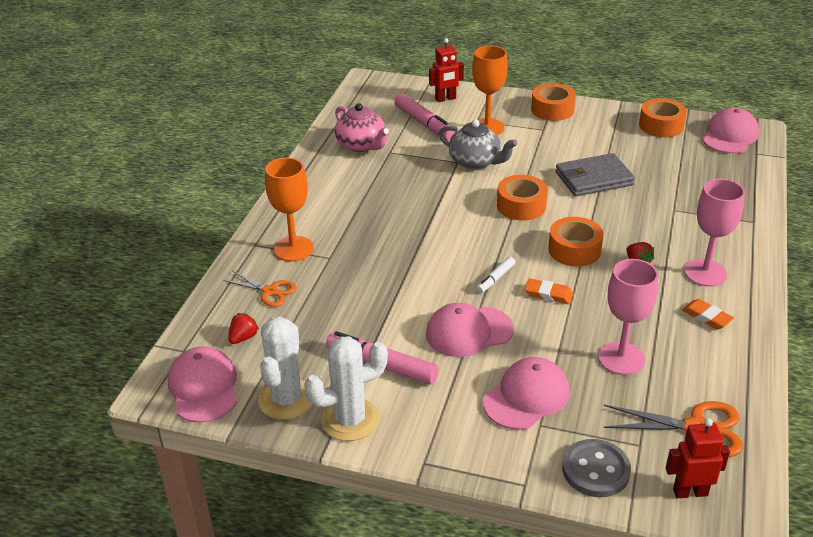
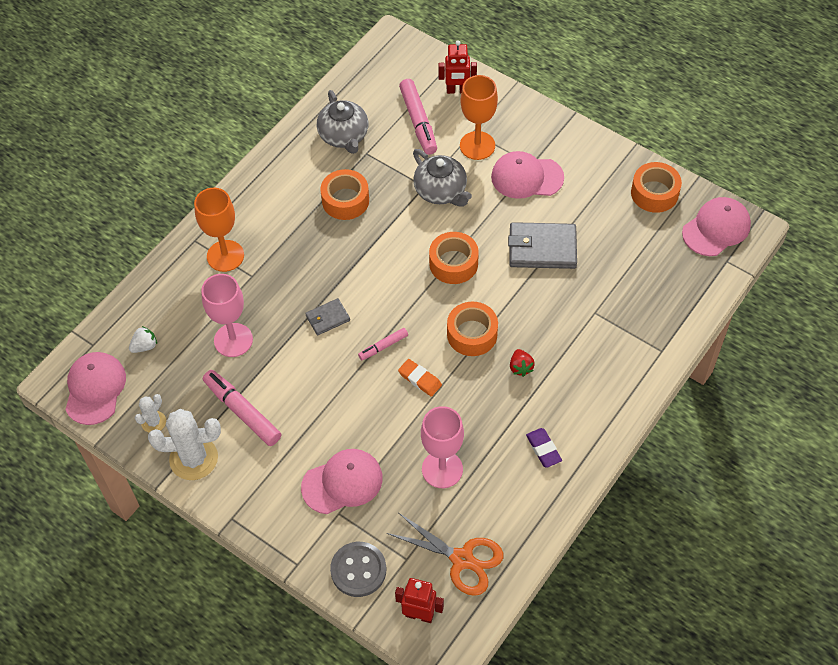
camera: 20 degrees right, 20 degrees up
(243, 338) = (144, 346): red strawberry -> white strawberry
(270, 291) = (185, 300): orange scissors -> none
(286, 399) = (153, 422): white cactus -> white cactus, size x0.52
(362, 145) = (344, 136): pink teapot -> grey teapot
(426, 271) = (327, 318): none -> grey wallet
(469, 332) = (330, 399): pink cap -> pink cap (527, 177)
(495, 279) = (383, 346): white marker -> pink marker
(552, 109) = (557, 137): orange tape -> orange tape (345, 200)
(705, 273) = (574, 399): pink goblet -> pink goblet (233, 340)
(706, 317) = (543, 449): orange eraser -> purple eraser

